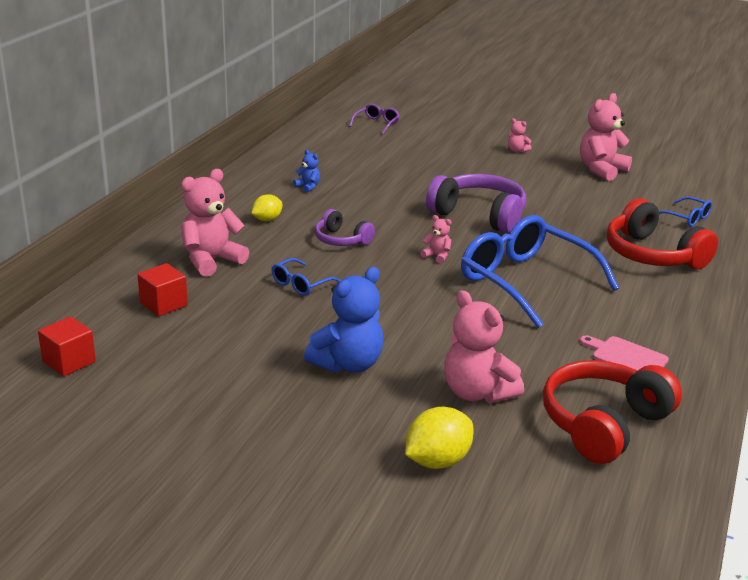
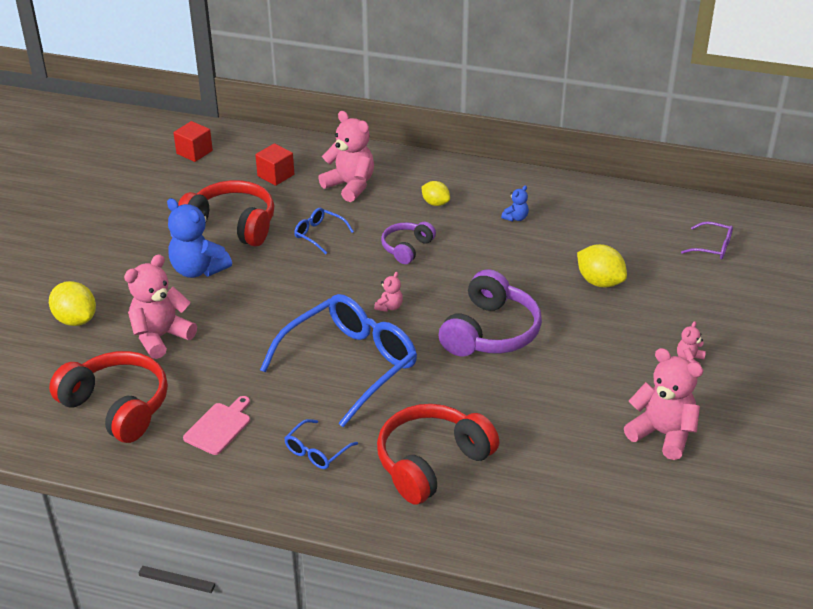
camera: 85 degrees right, 10 degrees up
(261, 338) = (232, 225): none -> red headphones
(414, 166) = (599, 282): none -> yellow lemon
(687, 218) = (542, 504): blue glasses -> blue glasses (316, 451)

